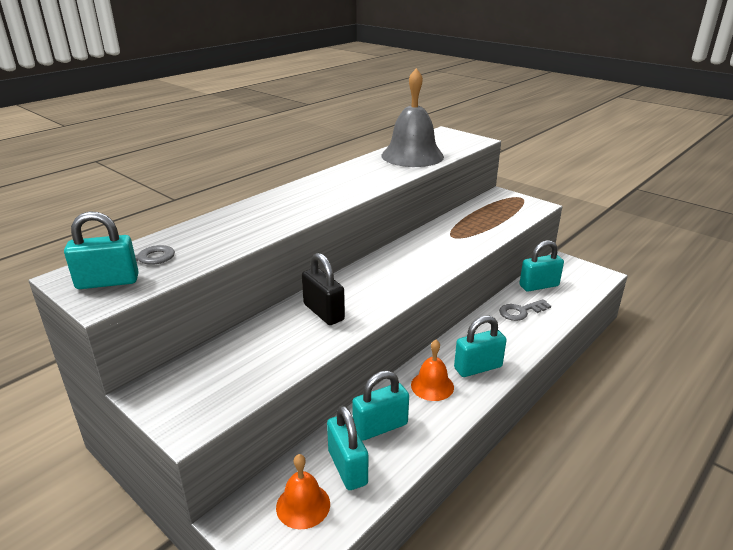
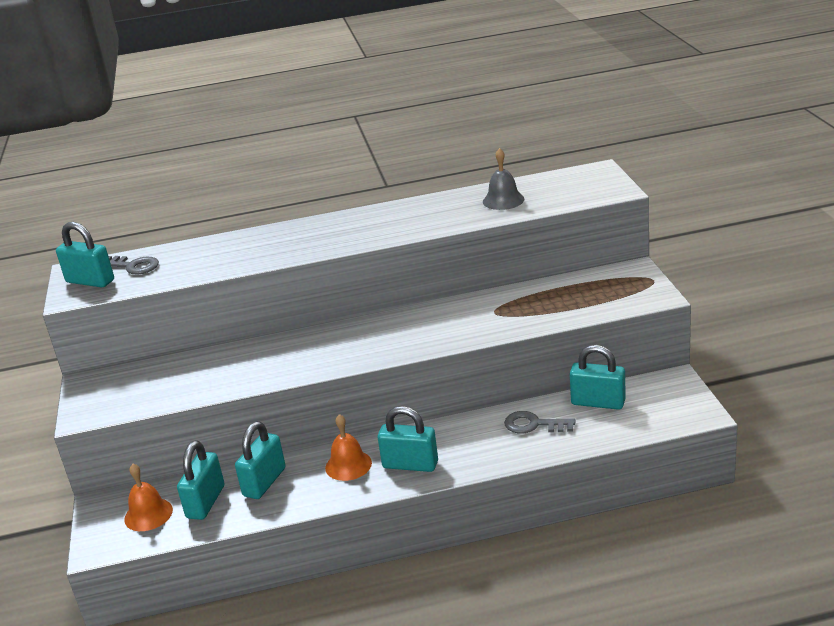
camera: 40 degrees right, 0 degrees up
(323, 312) = (271, 357): black padlock -> none
(380, 427) = (264, 482): turquoise padlock -> turquoise padlock turned 75 degrees counterclockwise
(412, 156) = (503, 200): grey bell -> grey bell, size x0.53

